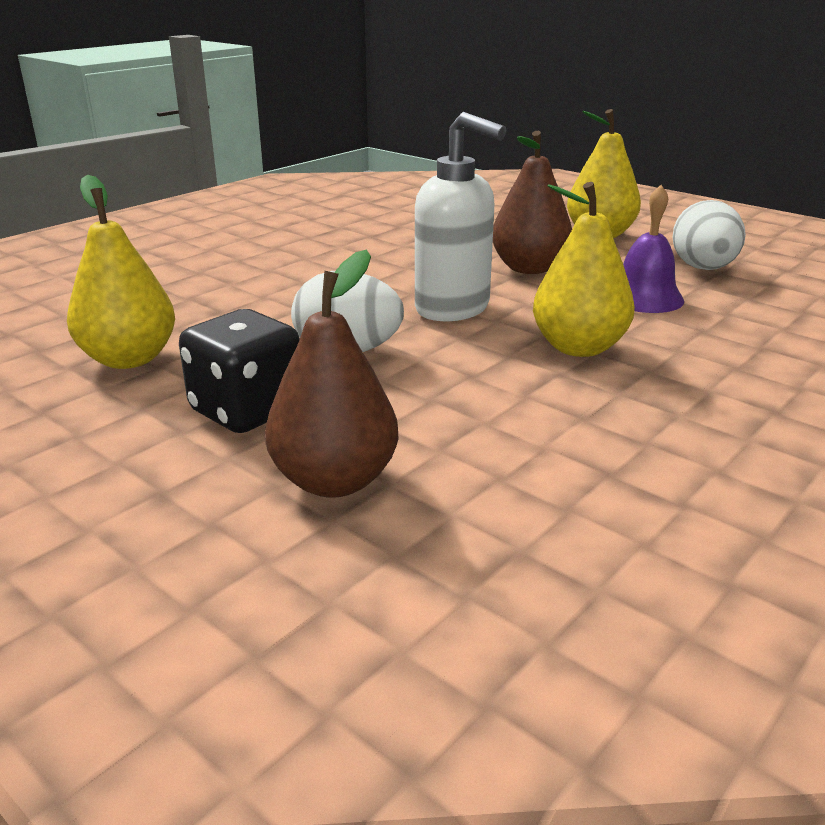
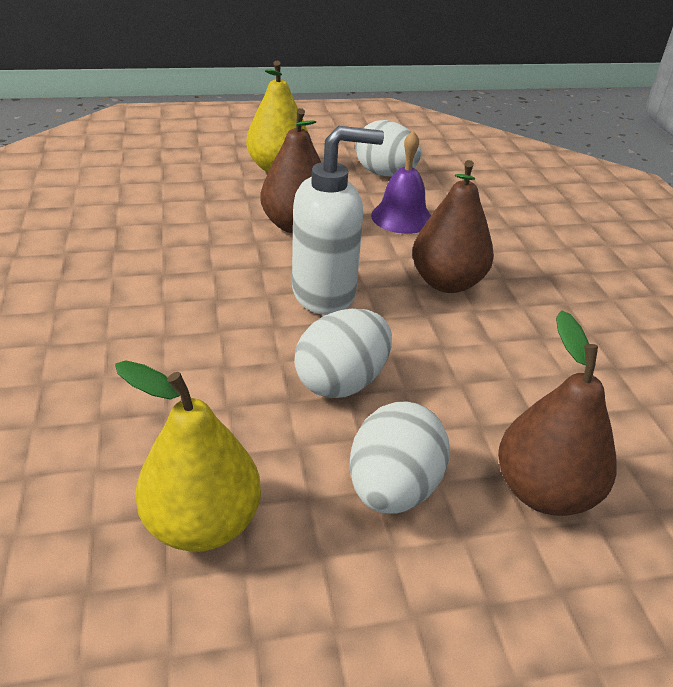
camera: 55 degrees left, 10 degrees up
(247, 411) = (393, 488): black dice -> white egg
(579, 347) = (447, 282): yellow pear -> brown pear

